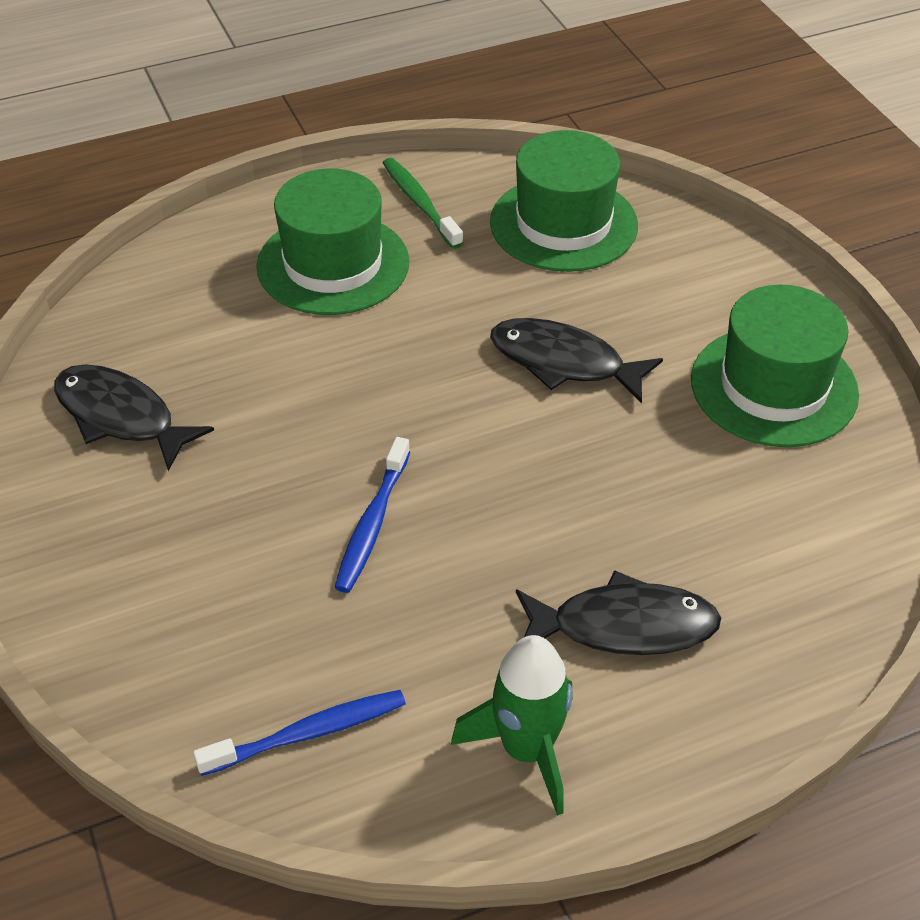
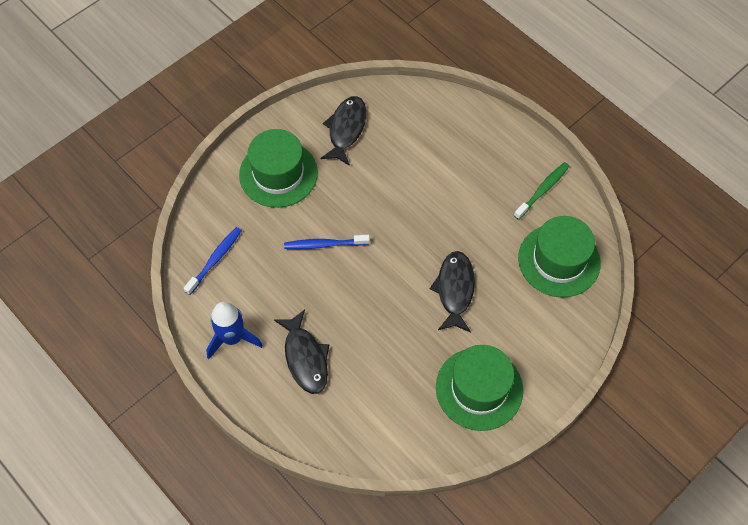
camera: 70 degrees right, 15 degrees up
(308, 733) = (215, 260): blue toothbrush -> blue toothbrush turned 105 degrees counterclockwise
(333, 264) = (478, 170): green hat -> green hat (278, 174)
(526, 750) = (232, 338): green rocket -> blue rocket

